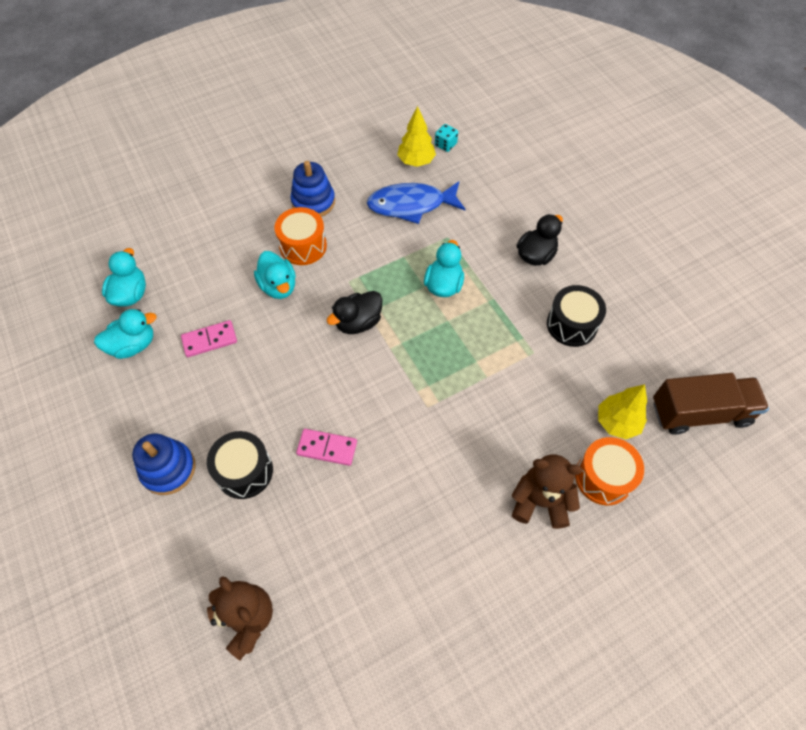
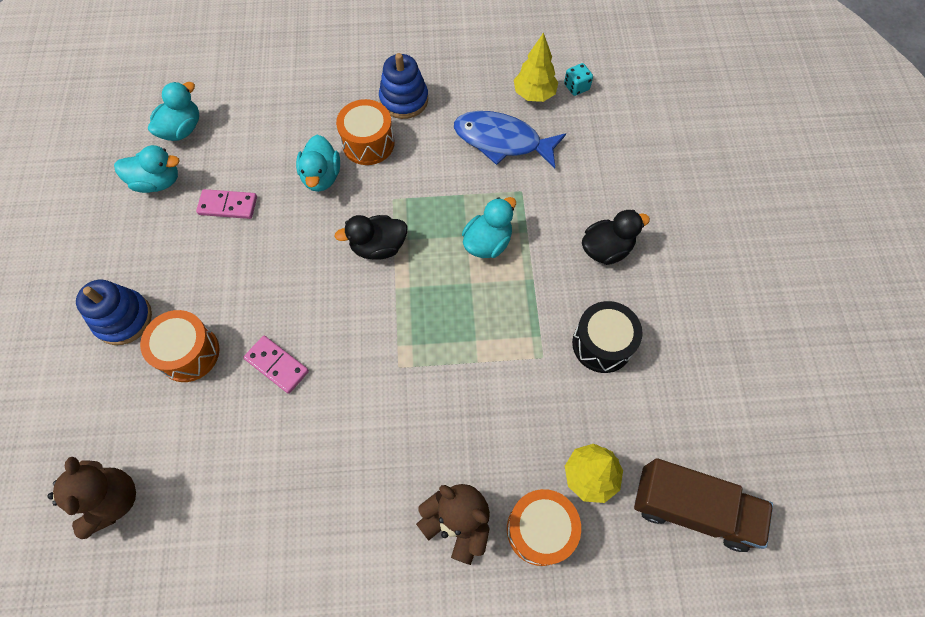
camera: 25 degrees right, 5 degrees up
(244, 471) = (189, 353): black drum -> orange drum

